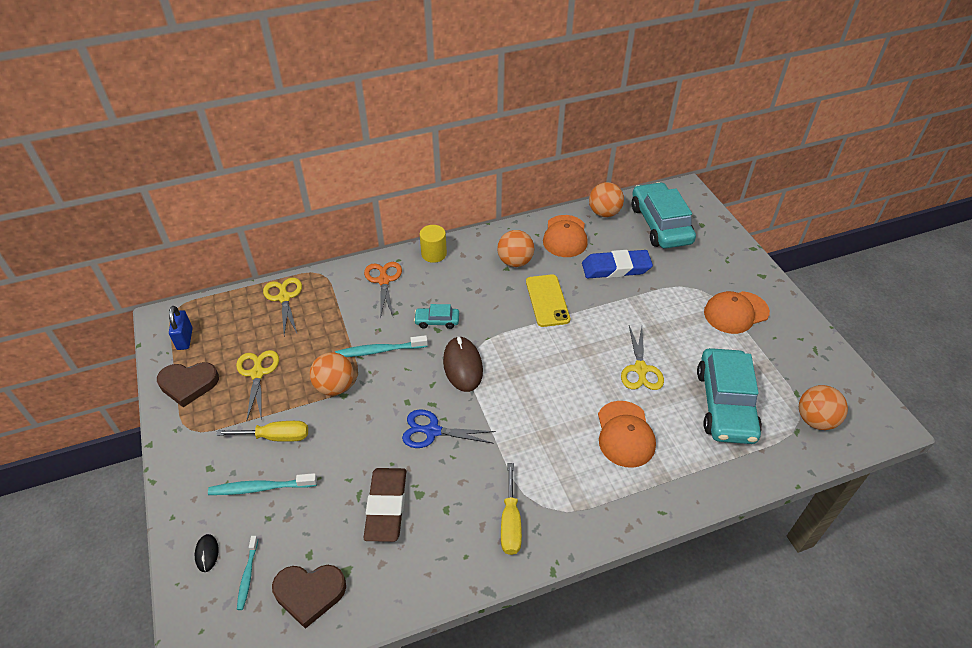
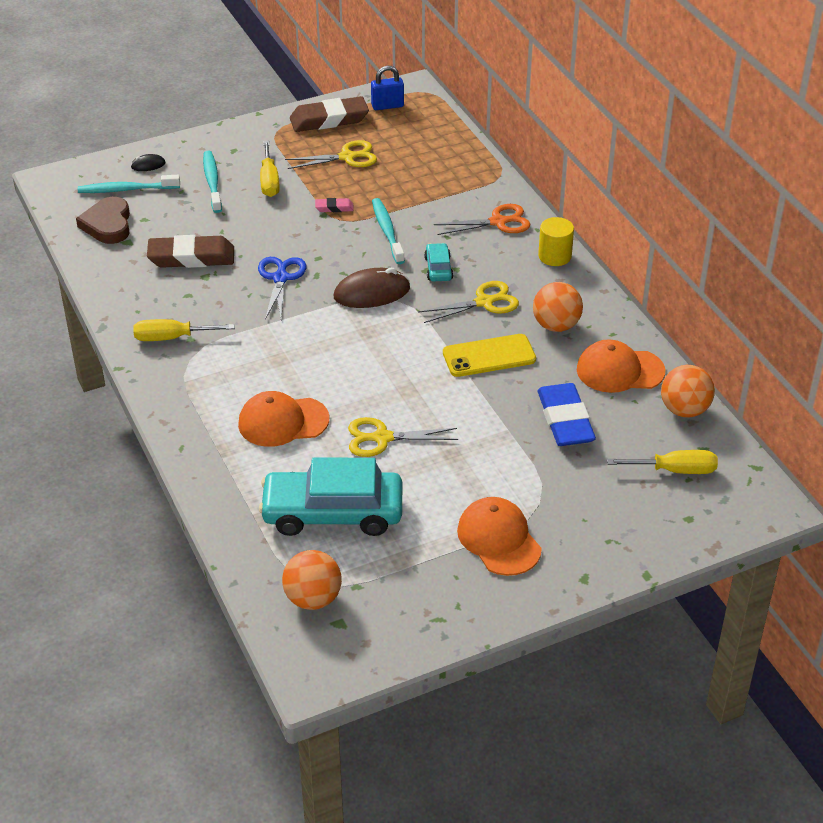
camera: 85 degrees right, 5 degrees down
(188, 384) = (329, 120): brown heart -> brown eraser
(248, 575) = (126, 189): turquoise toothbrush -> turquoise toothbrush, size x1.58
(284, 298) = (456, 156): yellow scissors -> yellow scissors (484, 302)
(335, 386) = (334, 208): orange ball -> pink eraser
(660, 224) = (675, 470): turquoise car -> yellow screwdriver

